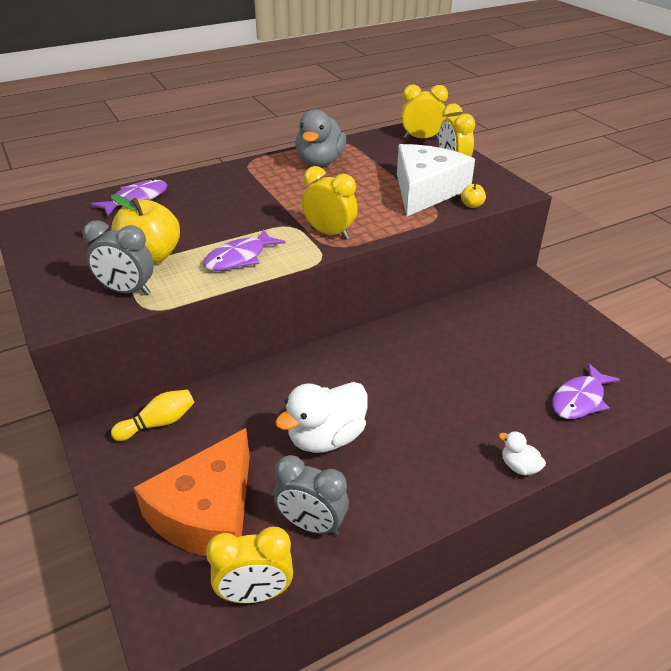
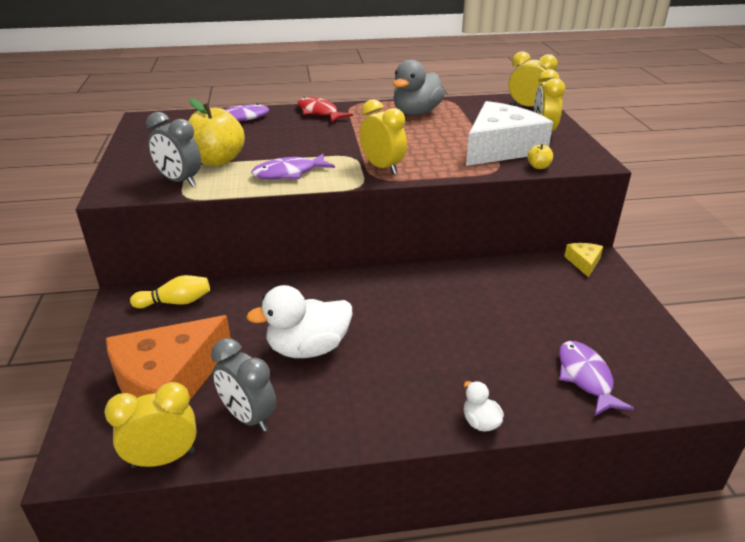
camera: 20 degrees right, 5 degrees down
(220, 177) = (319, 112): none -> red fish
(255, 593) = (163, 459): yellow clock -> yellow clock turned 150 degrees clockwise
(522, 287) = (584, 262): none -> yellow cheese
(580, 400) = (585, 377): purple fish -> purple fish turned 105 degrees clockwise

